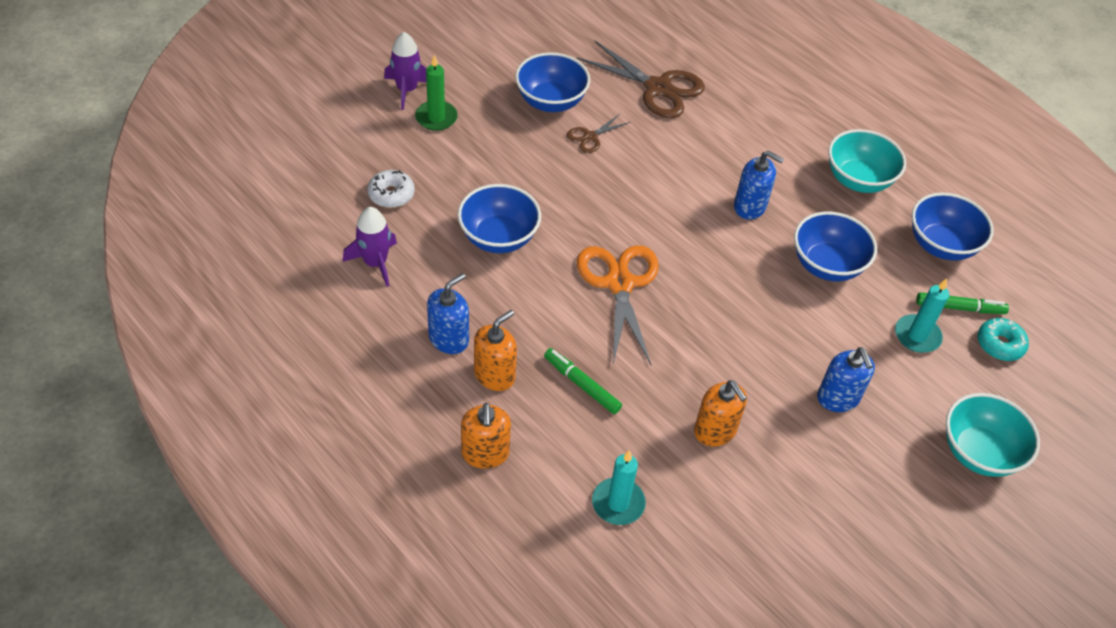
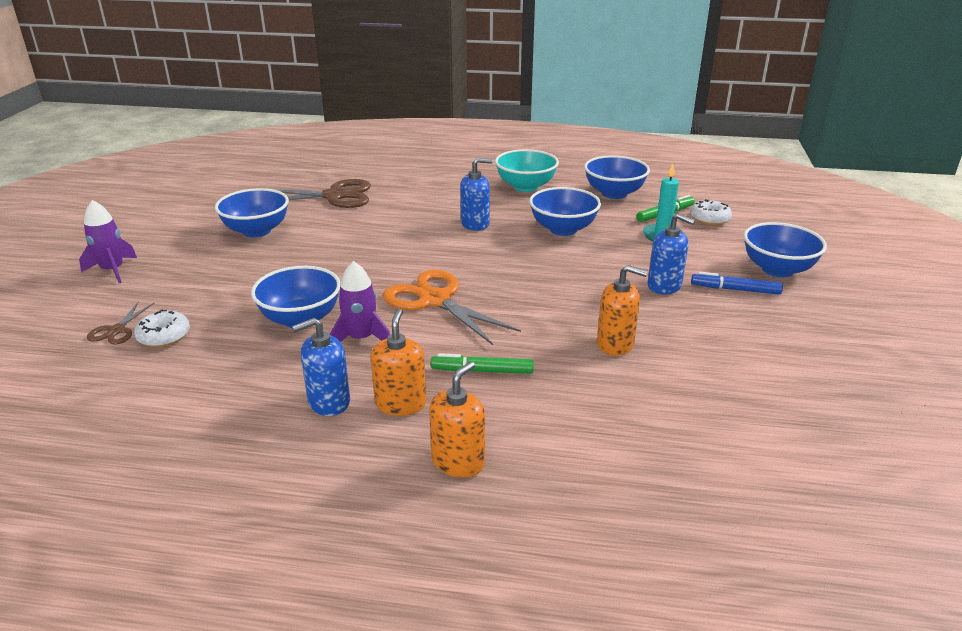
camera: 35 degrees left, 20 degrees down
(375, 263) = (195, 387): purple rocket -> purple rocket (361, 339)
(436, 118) = (160, 275): green candle -> none
(449, 338) = (329, 402): blue soap dispenser -> blue soap dispenser turned 120 degrees counterclockwise
(485, 453) = (458, 461): orange soap dispenser -> orange soap dispenser turned 105 degrees counterclockwise
(590, 137) = (312, 236): brown scissors -> brown scissors (117, 330)
(618, 503) = (610, 428): turquoise candle -> none
(901, 447) = (735, 290): none -> blue marker
(978, 452) = (777, 269): turquoise bowl -> blue bowl
(999, 344) = (710, 219): turquoise donut -> white donut

